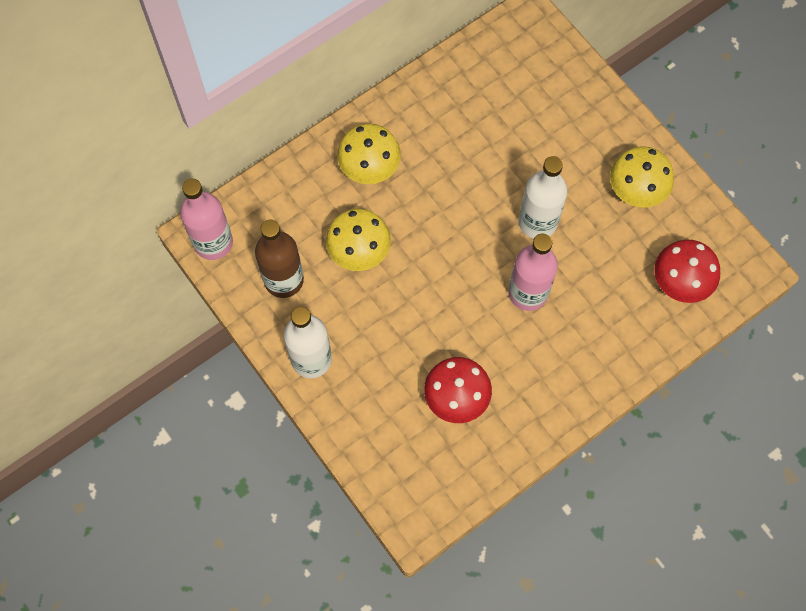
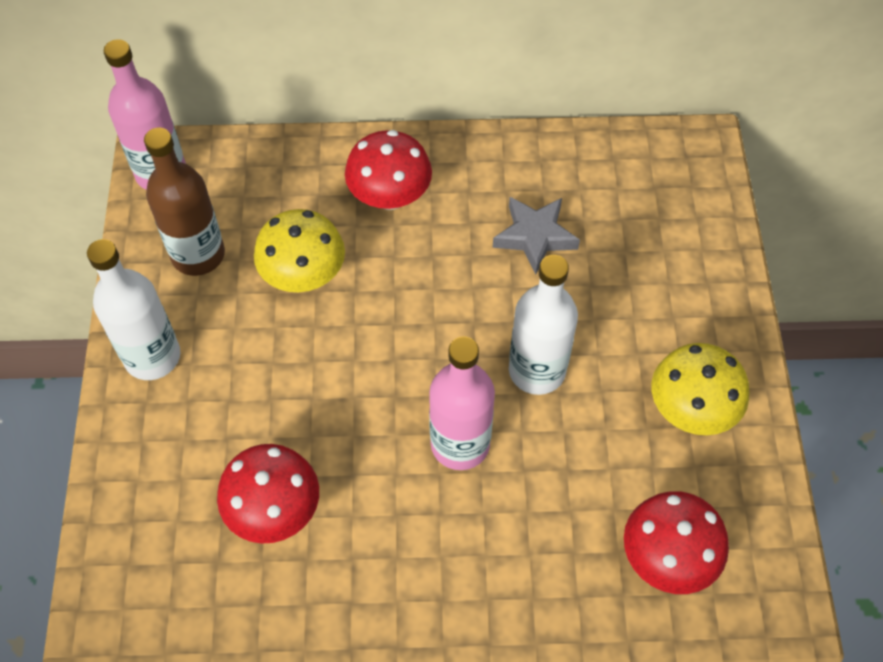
camera: 35 degrees right, 10 degrees down
(369, 167) = (390, 196): yellow mushroom -> red mushroom
(475, 139) = (535, 236): none -> grey star

